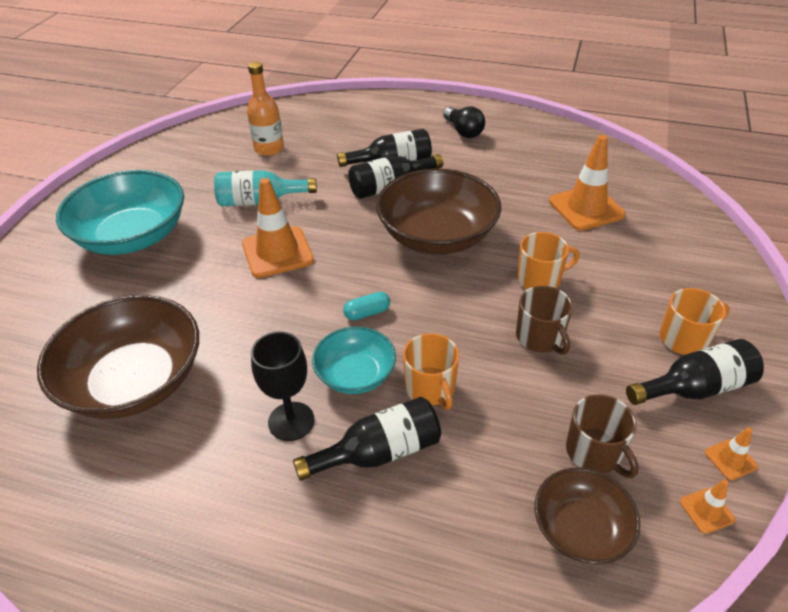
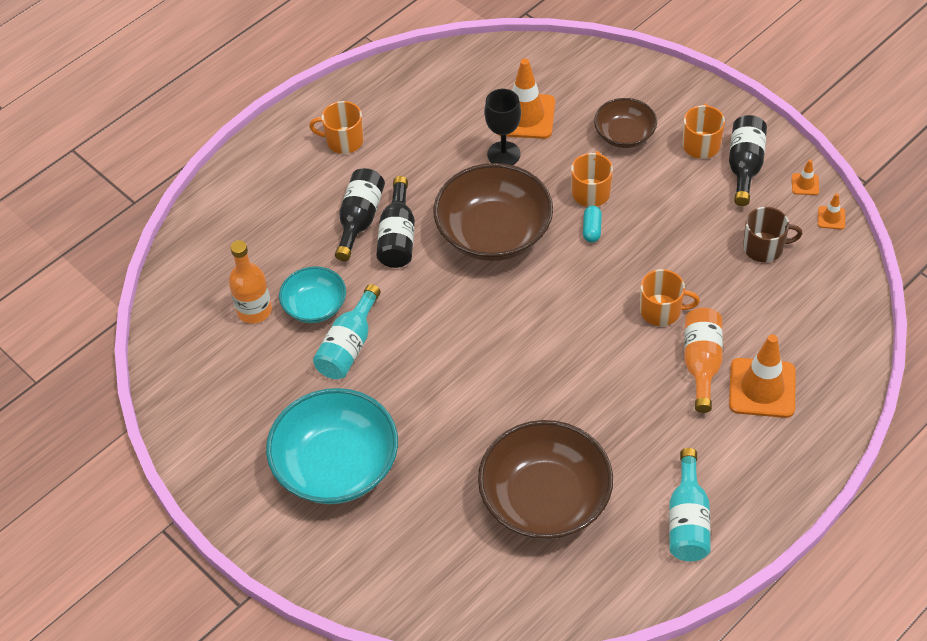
camera: 60 degrees left, 10 degrees up
(139, 524) = (688, 520): none -> turquoise bottle
(277, 252) = (440, 355): orange traffic cone -> orange traffic cone (762, 388)
(291, 421) = (645, 406): black goblet -> black goblet (503, 154)
(355, 374) = (622, 351): turquoise bowl -> turquoise bowl (315, 306)
(367, 313) = (560, 319): turquoise capsule -> turquoise capsule (592, 229)
(379, 452) = (701, 363): black bottle -> orange bottle
(463, 131) = (343, 141): black light bulb -> orange mug
(540, 337) = (651, 224): brown mug -> none
(580, 529) = (812, 284): brown bowl -> brown bowl (624, 135)

